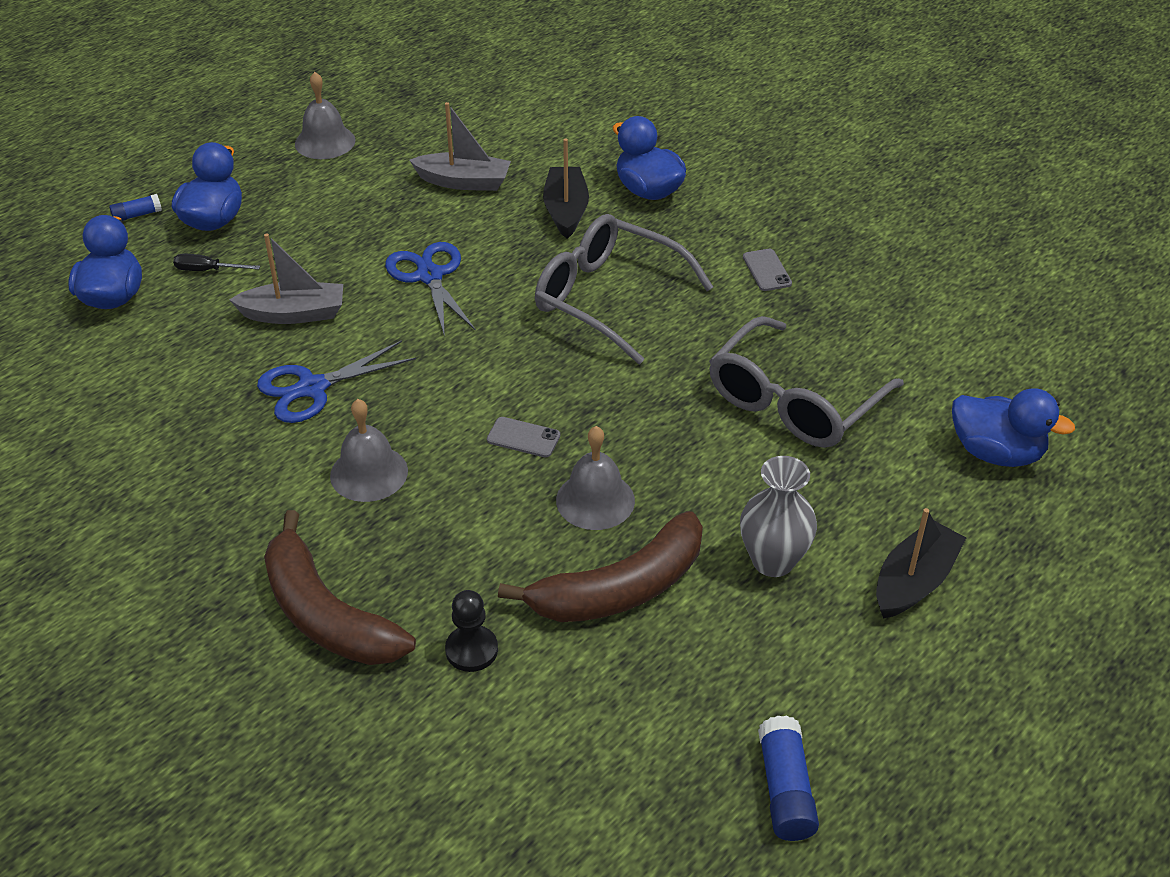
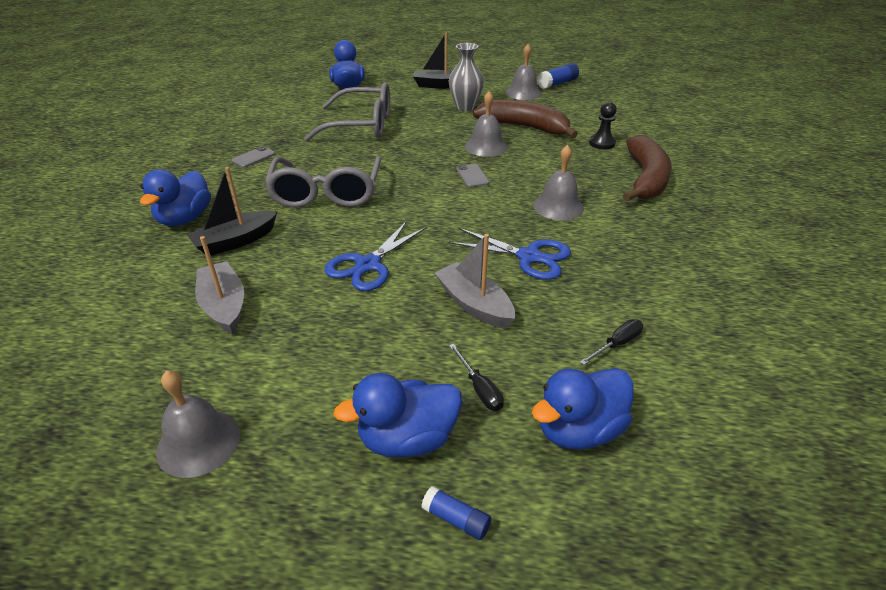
camera: 125 degrees left, 5 degrees down
(143, 369) = (617, 344): none -> black screwdriver
(777, 691) = (523, 93): none -> grey bell

